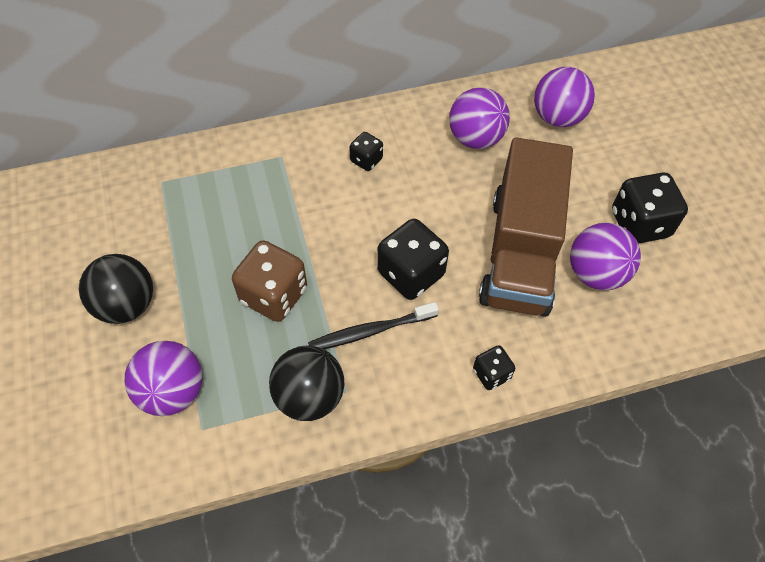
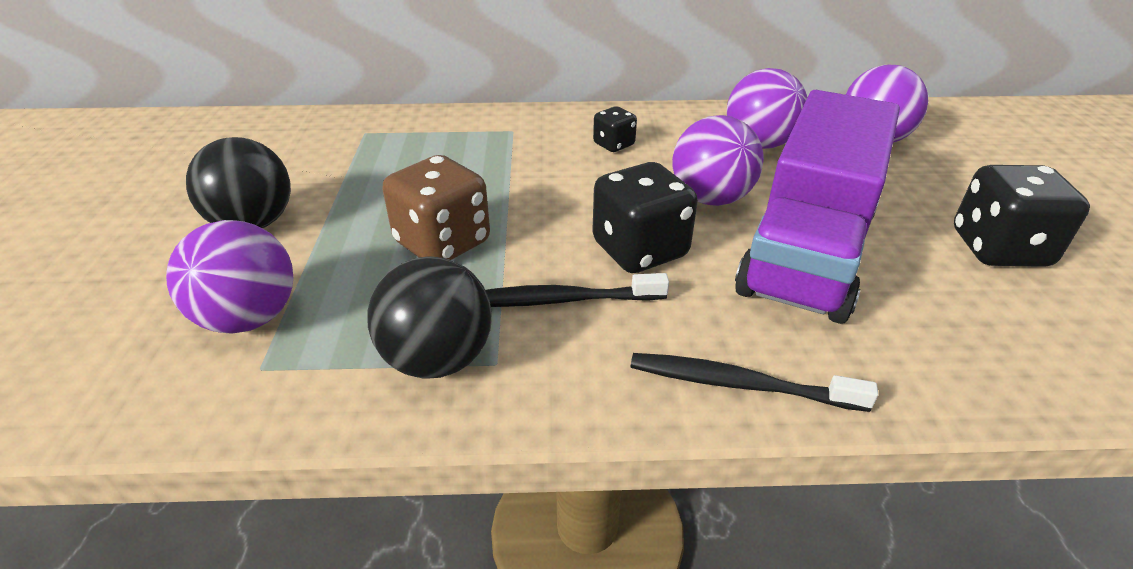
camera: 15 degrees right, 20 degrees down
(491, 374) = (739, 384): black dice -> black toothbrush
(520, 253) = (807, 252): brown truck -> purple truck
(595, 273) = (928, 291): purple ball -> purple ball (710, 198)

